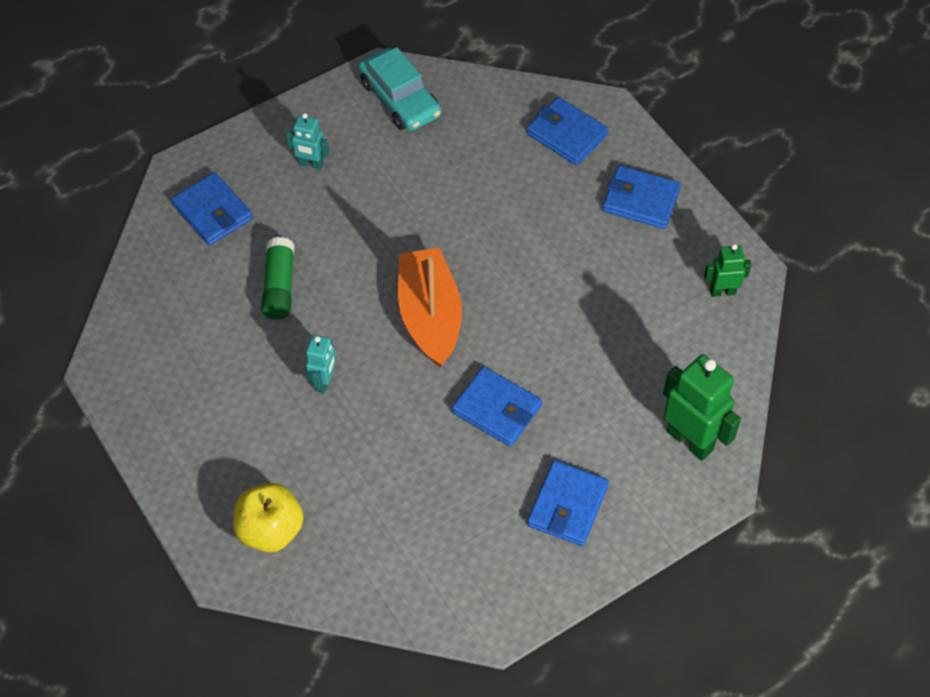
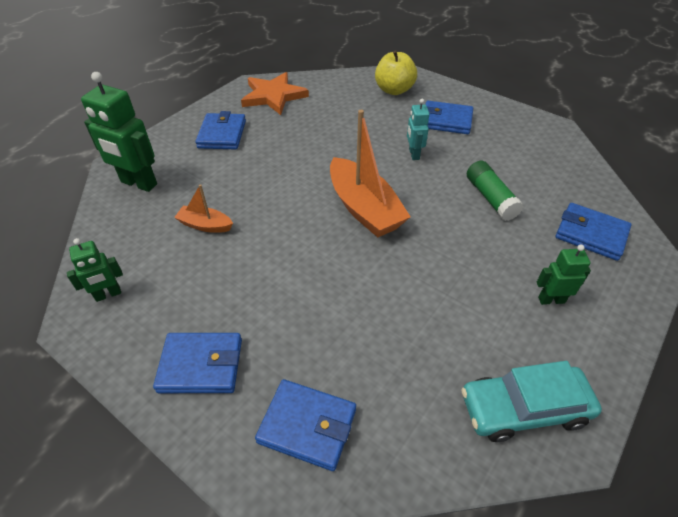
camera: 160 degrees right, 10 degrees down
(311, 164) = (551, 300): turquoise robot -> green robot
(400, 99) = (524, 408): turquoise car -> turquoise car turned 45 degrees counterclockwise
(467, 579) = (273, 96): none -> orange star
(497, 409) = (287, 168): blue wallet -> blue wallet (446, 120)
(615, 348) = (205, 225): none -> orange boat

